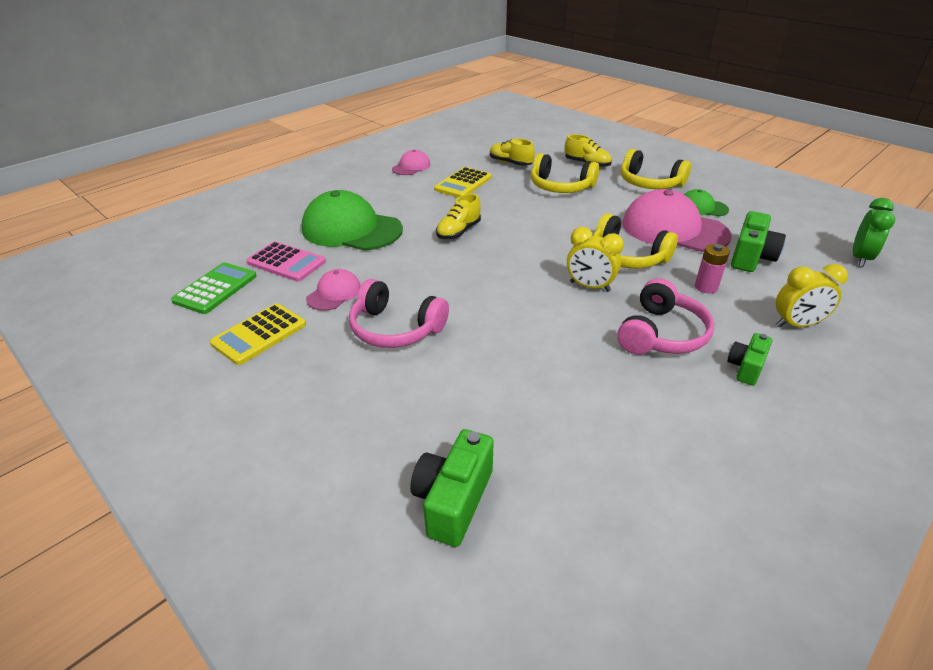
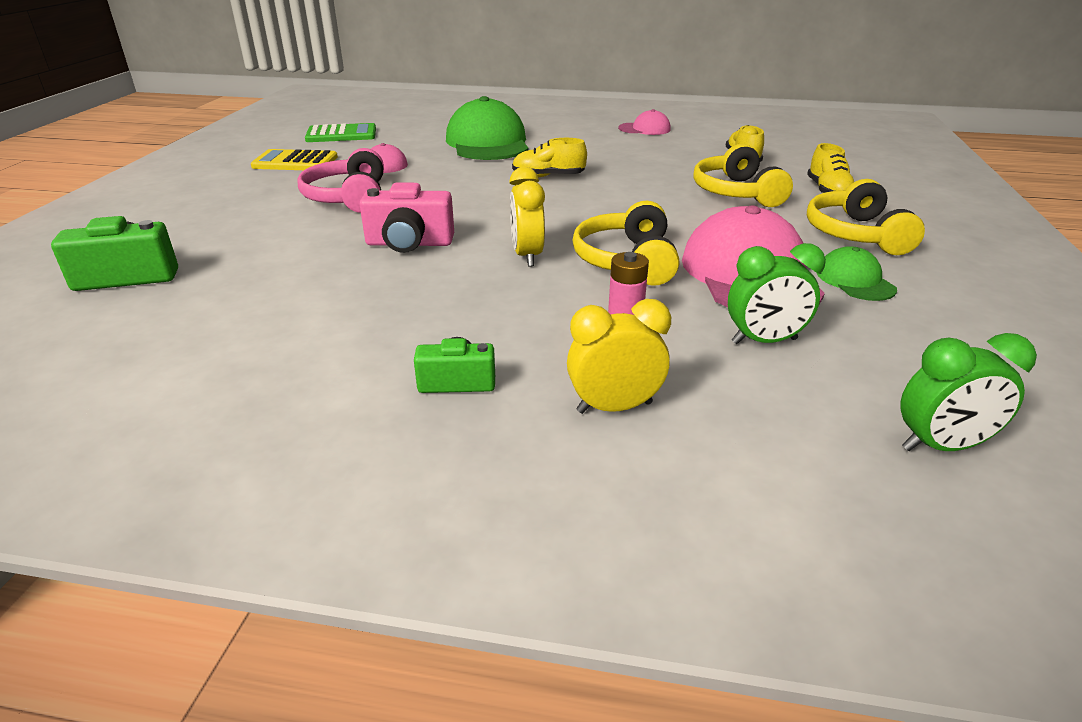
camera: 55 degrees right, 5 degrees down
(286, 262) = (404, 140): pink calculator -> none
(463, 183) = (651, 154): yellow calculator -> none
(525, 326) = (409, 243): none -> pink camera
(662, 334) = (474, 314): pink headphones -> none
(751, 257) = (764, 341): green camera -> green clock
(796, 325) = (614, 407): yellow clock -> yellow clock turned 120 degrees clockwise

